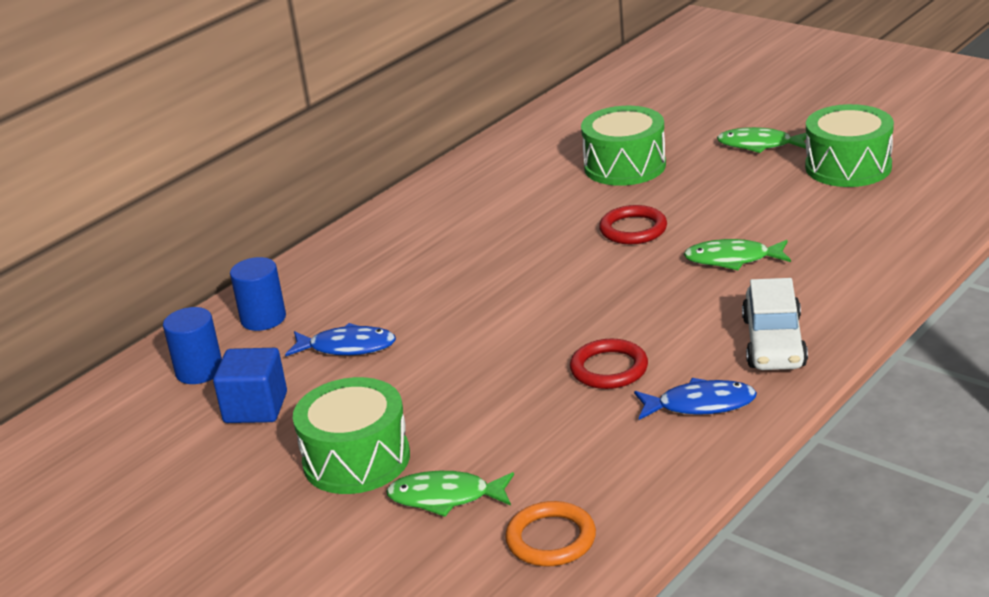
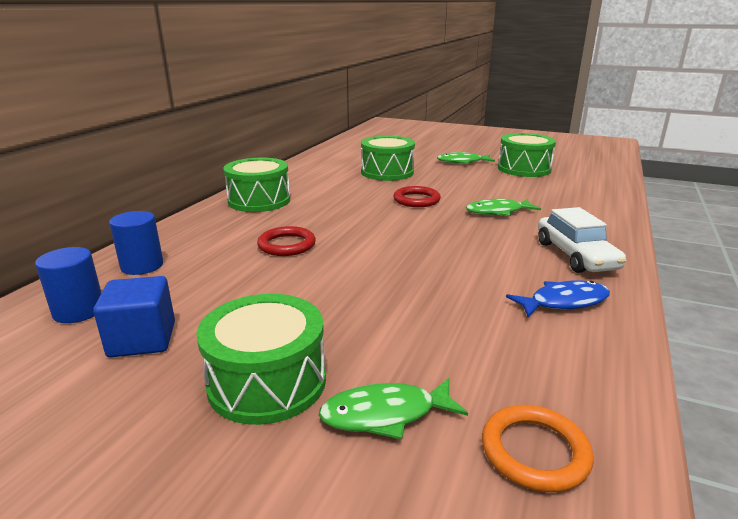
camera: 20 degrees left, 5 degrees down
(347, 347) = (226, 281): blue fish -> none
(420, 219) = (259, 201): none -> green drum
(609, 369) = (465, 281): red ring -> red ring (287, 245)

